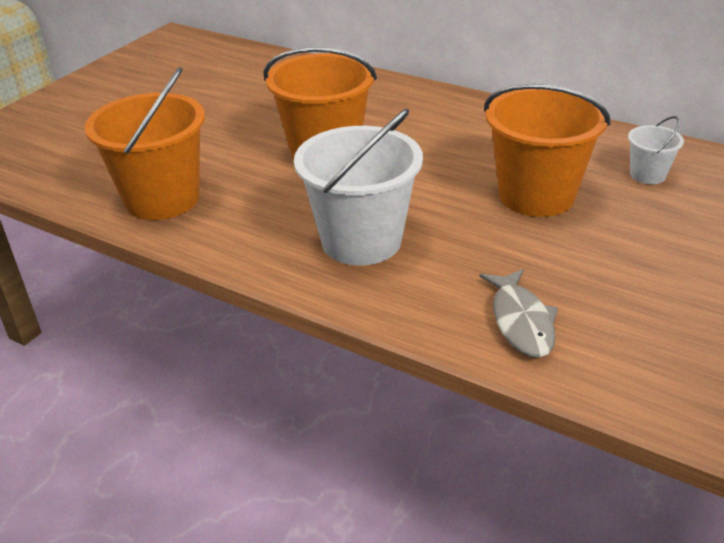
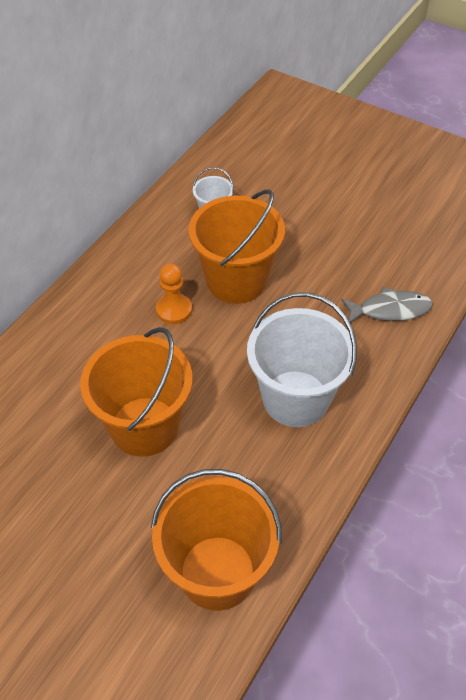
camera: 90 degrees left, 15 degrees up
(478, 158) = (174, 310): none -> orange pawn

